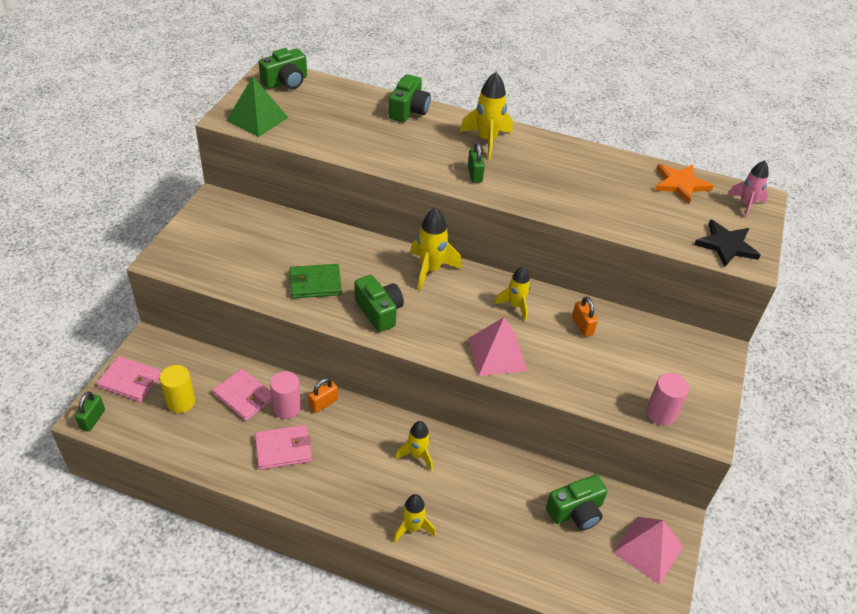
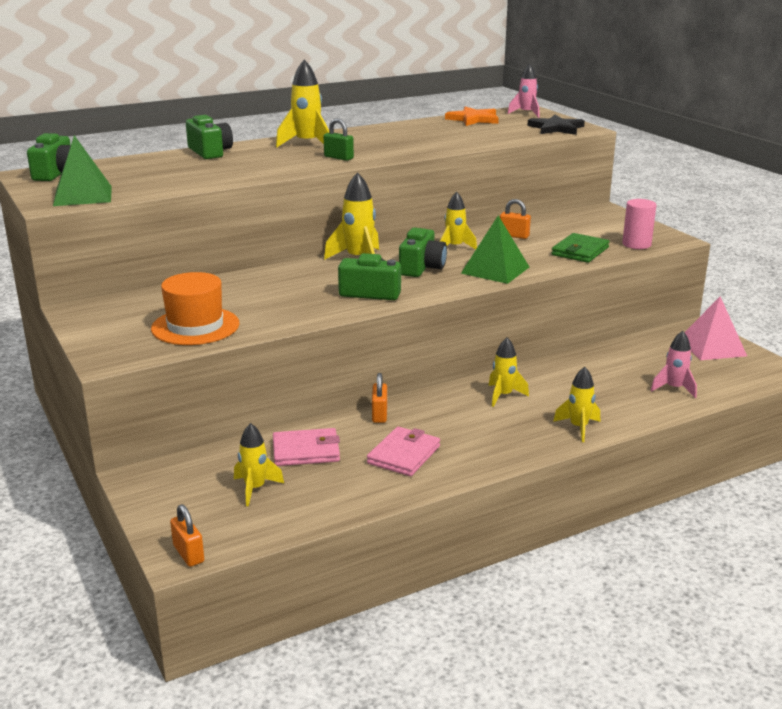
camera: 45 degrees left, 20 degrees down
(93, 419) = (188, 554): green padlock -> orange padlock
(130, 381) = (173, 509): pink wallet -> none
(181, 402) = (255, 489): yellow cylinder -> yellow rocket
(240, 264) = (195, 326): none -> orange hat
(287, 408) = (356, 434): pink cylinder -> none
(315, 283) = (287, 305): green wallet -> green wallet (580, 251)
(497, 354) = (495, 270): pink pyramid -> green pyramid
(539, 559) = (674, 388): none -> pink rocket
(576, 511) = (646, 357): green camera -> green camera (421, 268)

